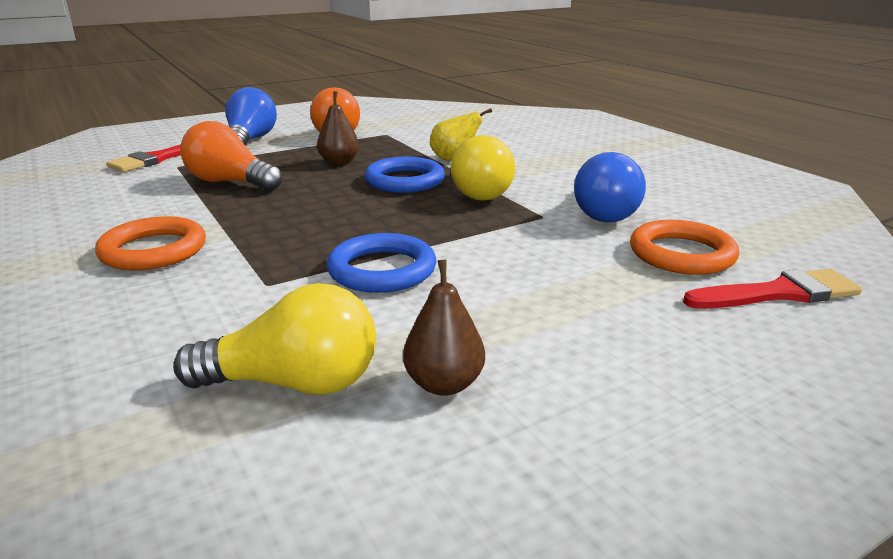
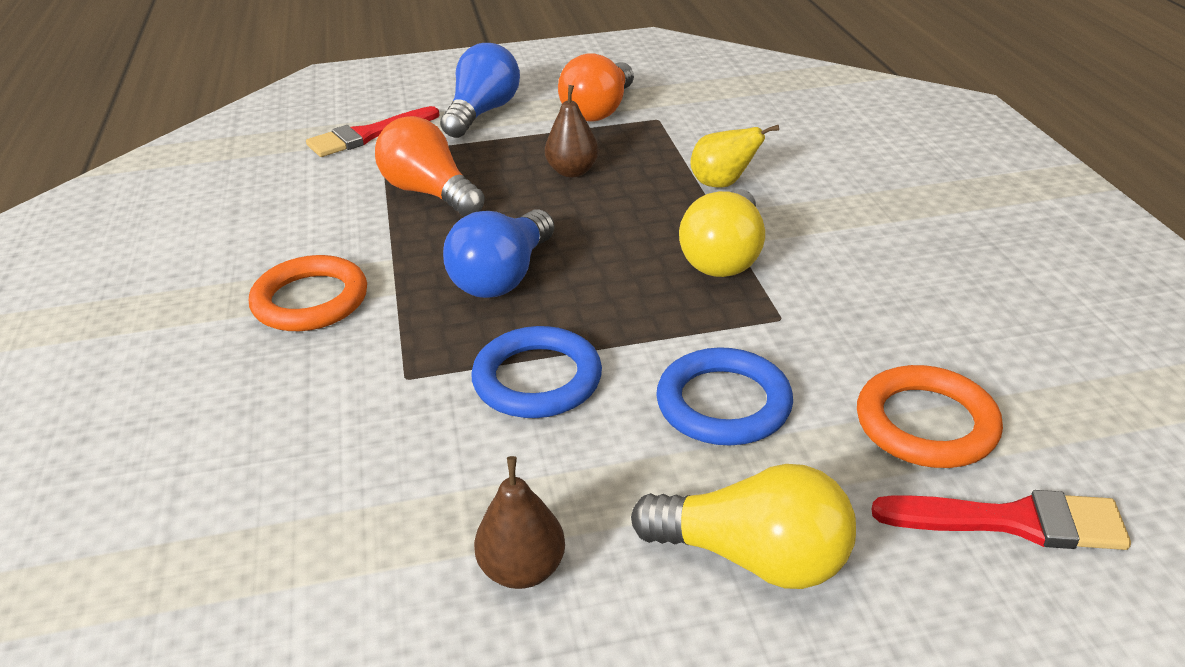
camera: 20 degrees right, 10 degrees up
(294, 383) = (376, 531): yellow light bulb -> yellow light bulb (753, 557)
(404, 181) = (637, 220): blue ring -> blue ring (723, 403)
(604, 212) = (868, 324): blue light bulb -> blue light bulb (503, 277)

